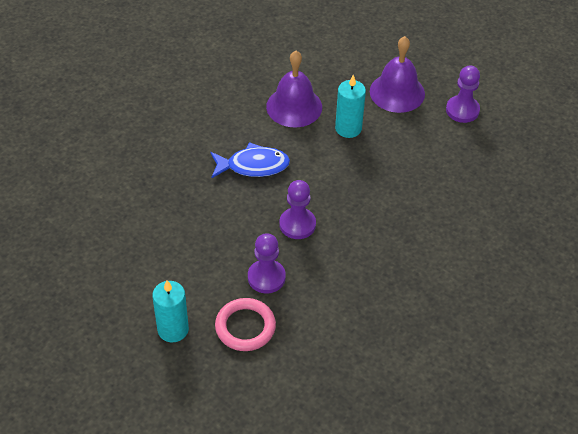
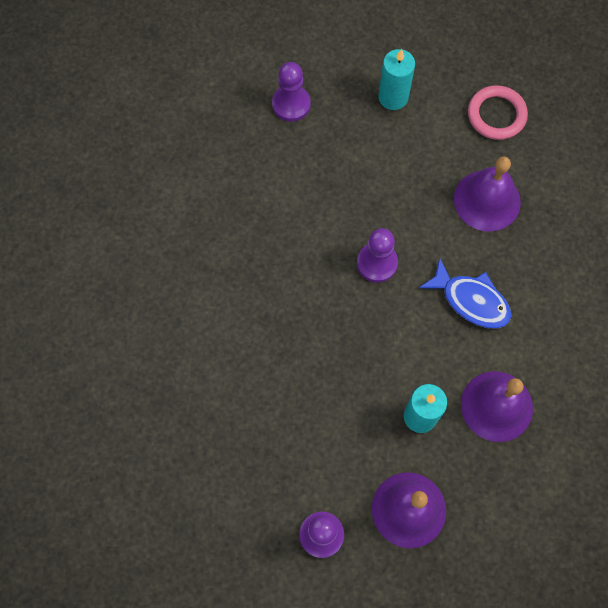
camera: 145 degrees right, 20 degrees up
(179, 214) = (487, 200): none -> purple bell
(245, 327) = (339, 137): pink ring -> pink ring (496, 115)
(253, 166) = (471, 300): blue fish -> blue fish turned 105 degrees counterclockwise
(266, 277) = (359, 192): purple pawn -> purple pawn (291, 104)

